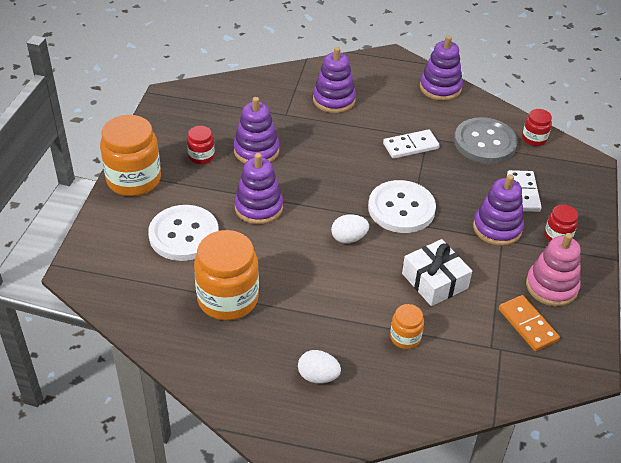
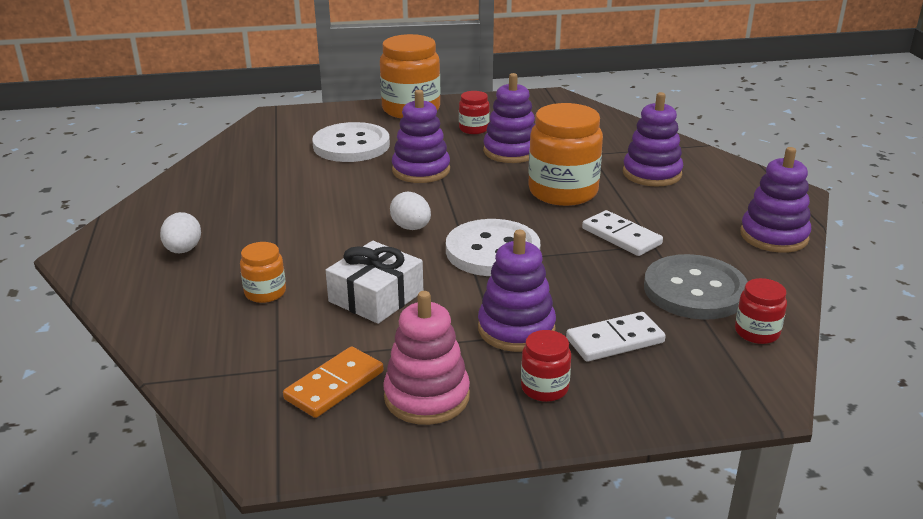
camera: 70 degrees right, 15 degrees down
(228, 299) = (274, 183): orange jar -> orange jar (563, 192)

